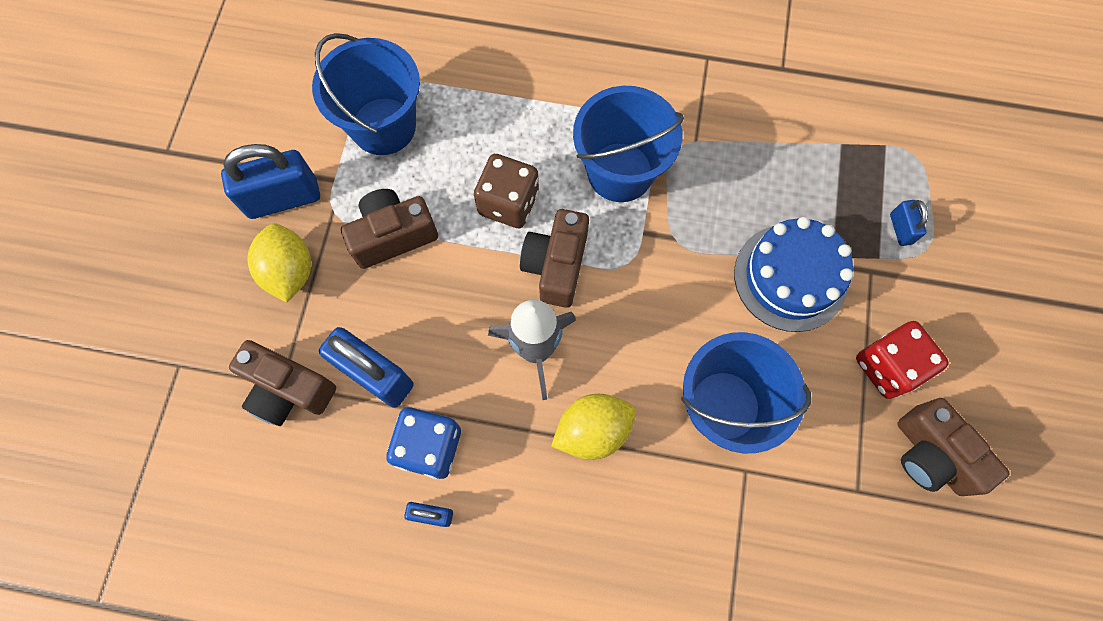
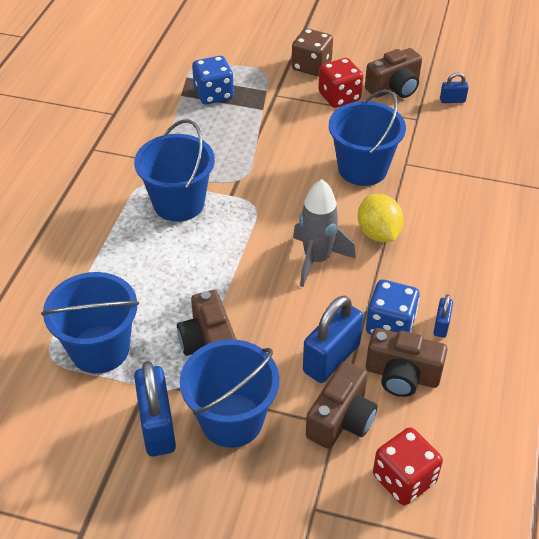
camera: 85 degrees left, 25 degrees down
(208, 462) = (404, 479): none -> red dice
(289, 271) = (232, 420): yellow lemon -> blue bucket
(508, 203) = (192, 269): brown dice -> brown dice (311, 66)
(556, 265) = (250, 244): brown camera -> brown camera (402, 375)
(790, 277) = (275, 129): blue cake -> none
(853, 186) = (213, 94): none -> blue dice
(900, 229) = (248, 79): blue padlock -> blue padlock (452, 100)

